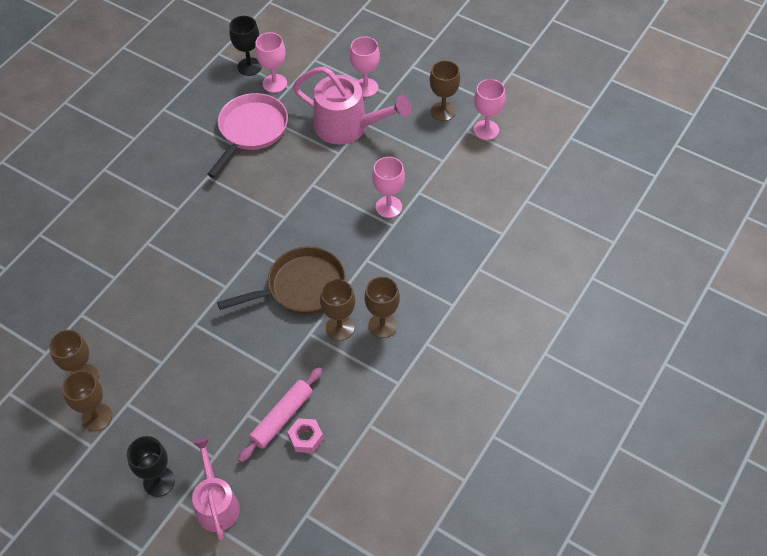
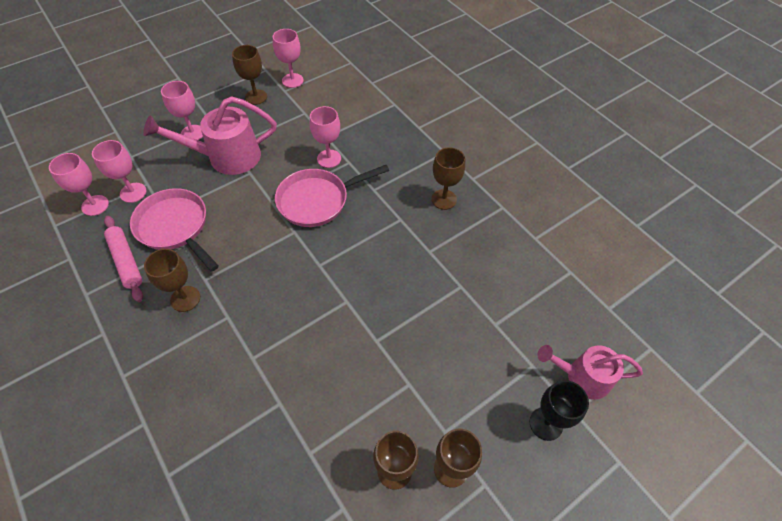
camera: 70 degrees left, 0 degrees up
(249, 66) = (95, 205): black goblet -> pink goblet
(282, 417) = (508, 297): pink rolling pin -> pink rolling pin (126, 261)
(301, 287) = (378, 242): brown pan -> none
(305, 438) = (534, 286): pink nut -> none
(330, 219) = (317, 200): none -> pink pan
(340, 328) = (433, 228): brown goblet -> brown goblet (185, 299)
(348, 126) = (226, 157): pink watering can -> pink watering can turned 150 degrees counterclockwise

